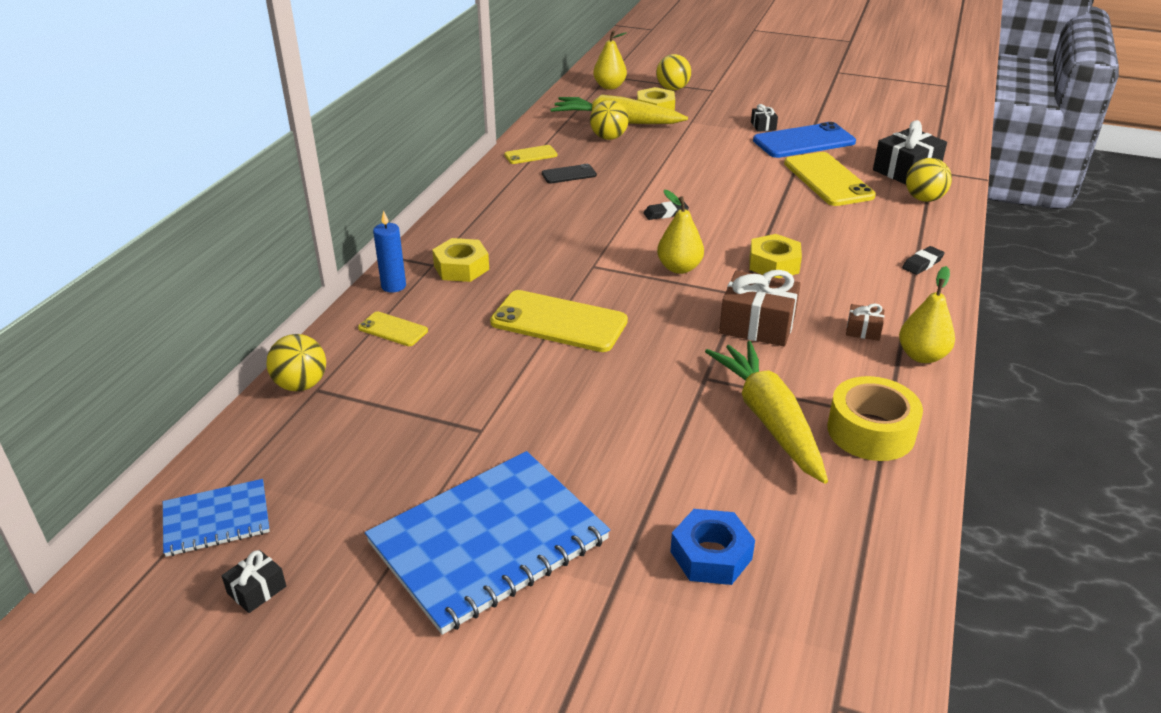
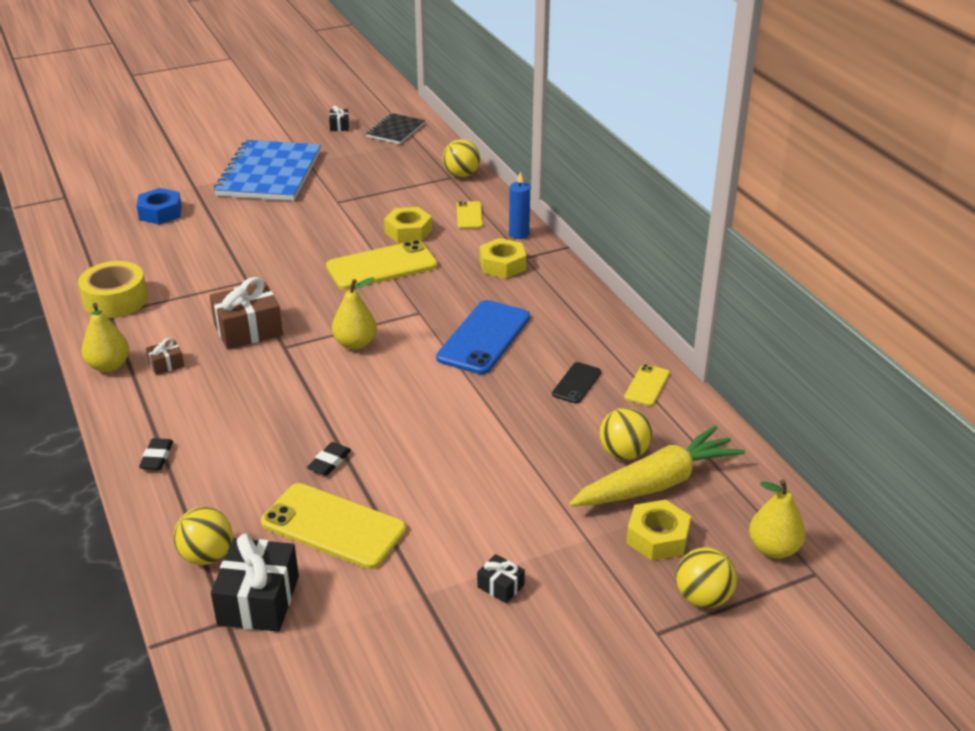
camera: 135 degrees right, 0 degrees up
(216, 519) = (395, 130): blue notebook -> black notebook
(393, 329) = (469, 215): yellow phone -> yellow phone turned 75 degrees counterclockwise
(665, 213) = (433, 388): black eraser -> black eraser (329, 462)
(769, 419) = (184, 277): yellow carrot -> none
(774, 264) = (286, 386): yellow nut -> yellow nut (408, 231)
(804, 141) = (422, 584): blue phone -> blue phone (484, 337)

